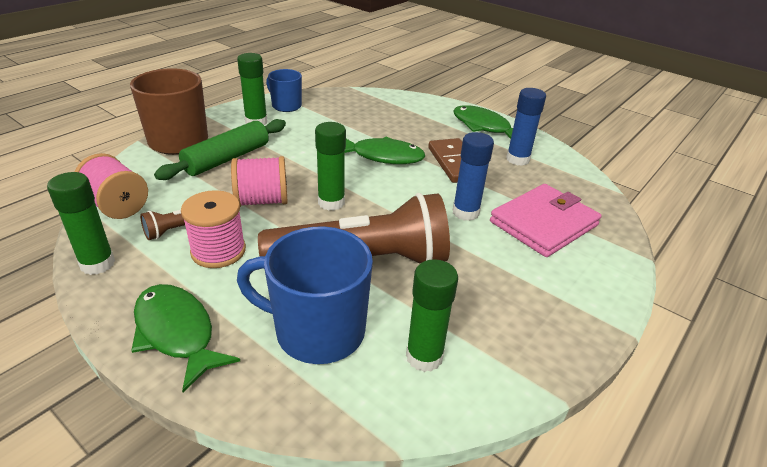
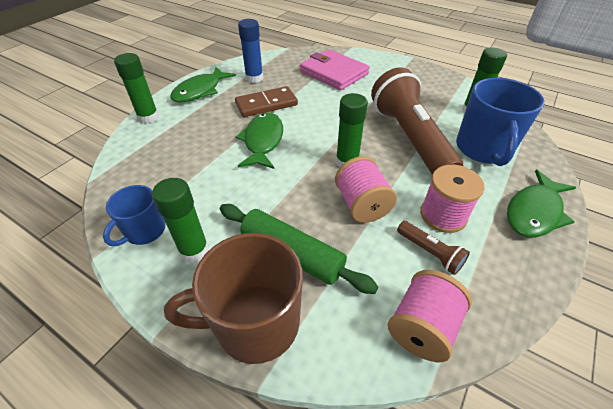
camera: 95 degrees left, 10 degrees up
(97, 264) = (510, 297): green glue stick -> green glue stick (148, 117)
(465, 212) = (333, 99): blue glue stick -> none

